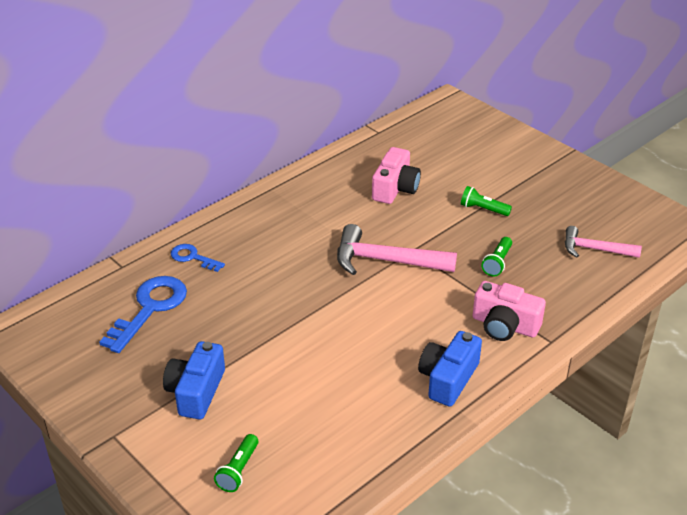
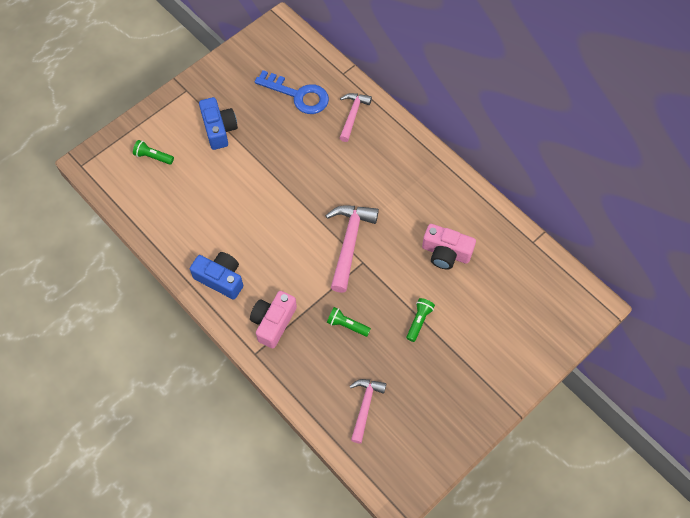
camera: 90 degrees right, 25 degrees up
(193, 257) = (353, 115): blue key -> pink hammer
(196, 392) = (219, 129): blue camera -> blue camera turned 60 degrees clockwise

